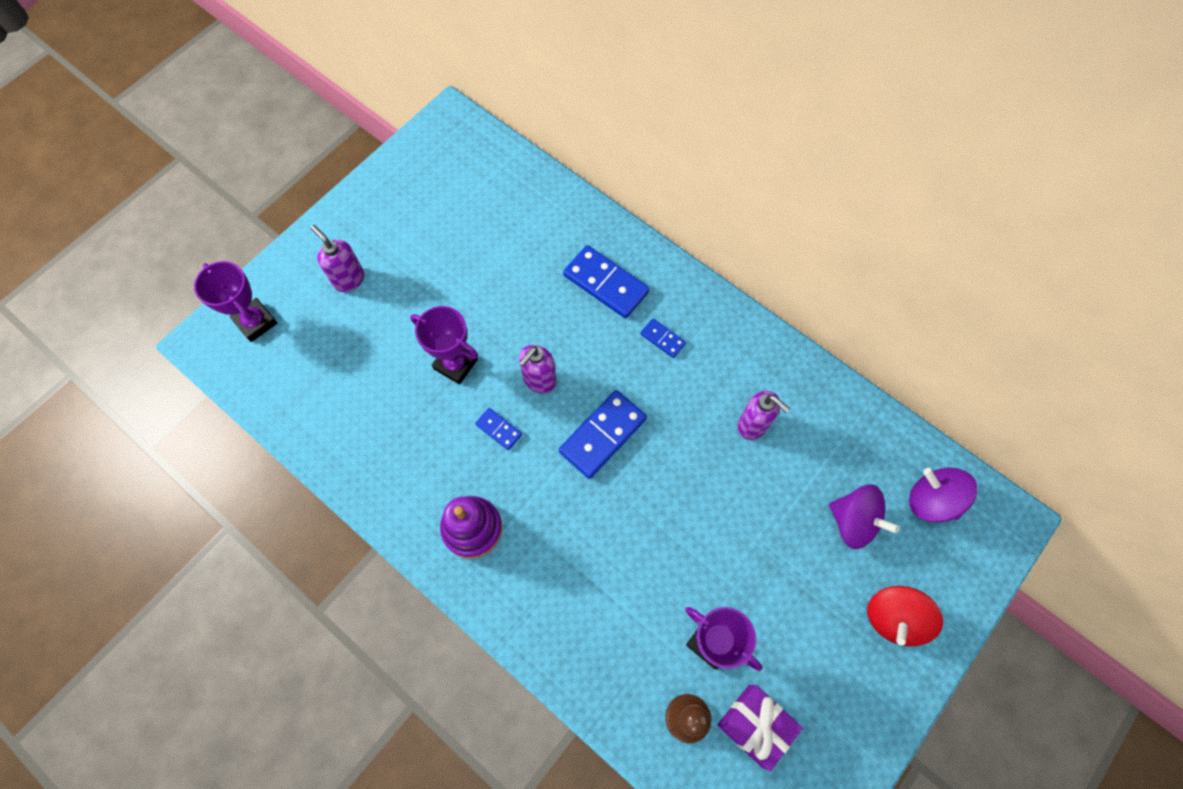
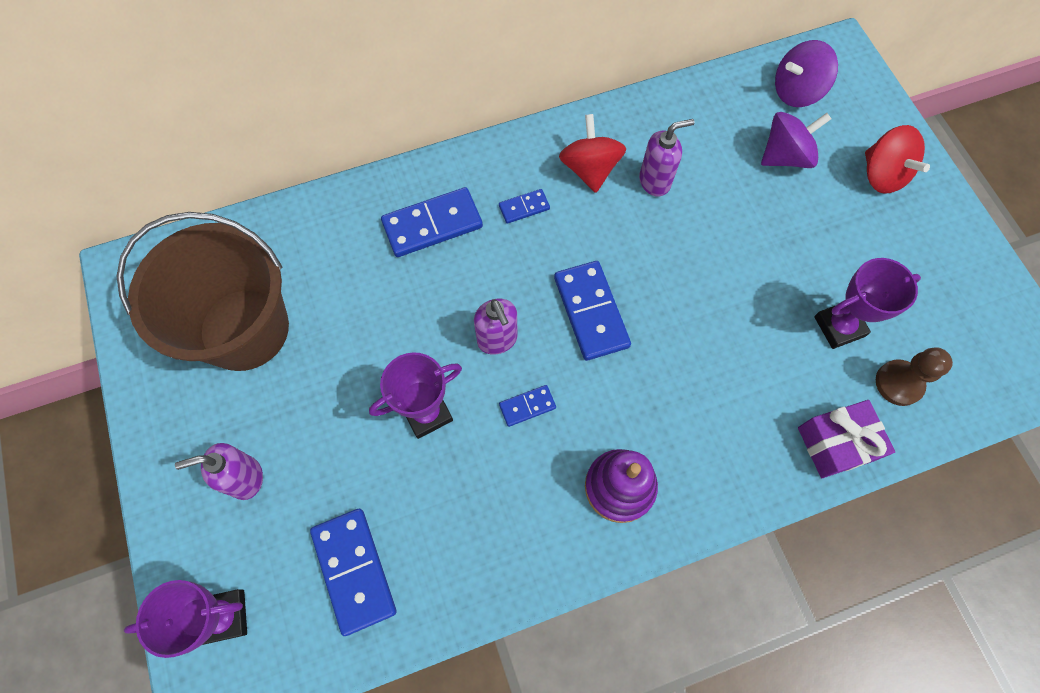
camera: 60 degrees left, 0 degrees up
(321, 382) = (354, 570): none -> blue domino
(451, 214) = (244, 329): none -> brown bucket
(730, 369) = (590, 169): none -> red spinning top
(755, 725) = (928, 331): purple gift -> purple gift (836, 443)

